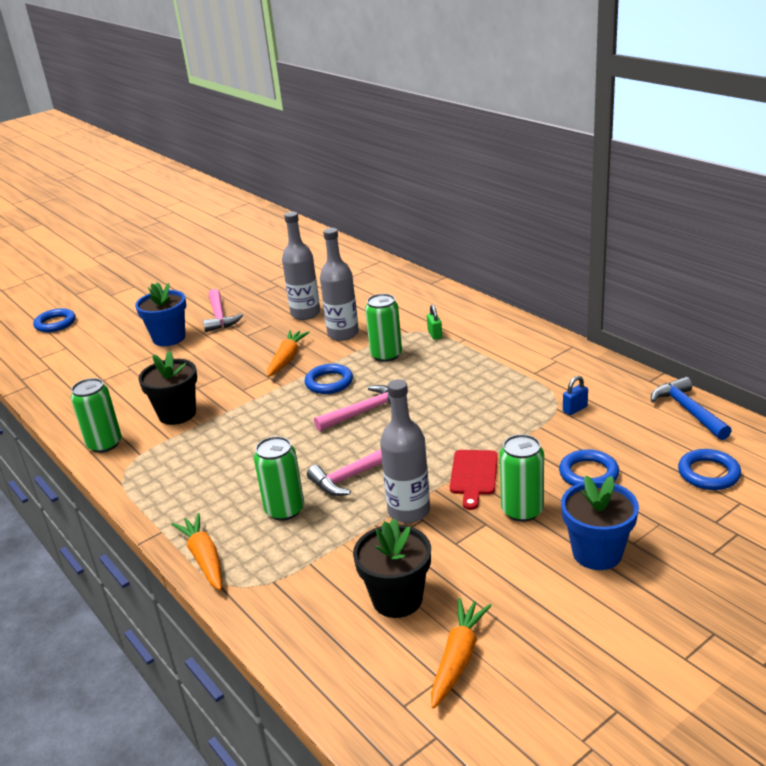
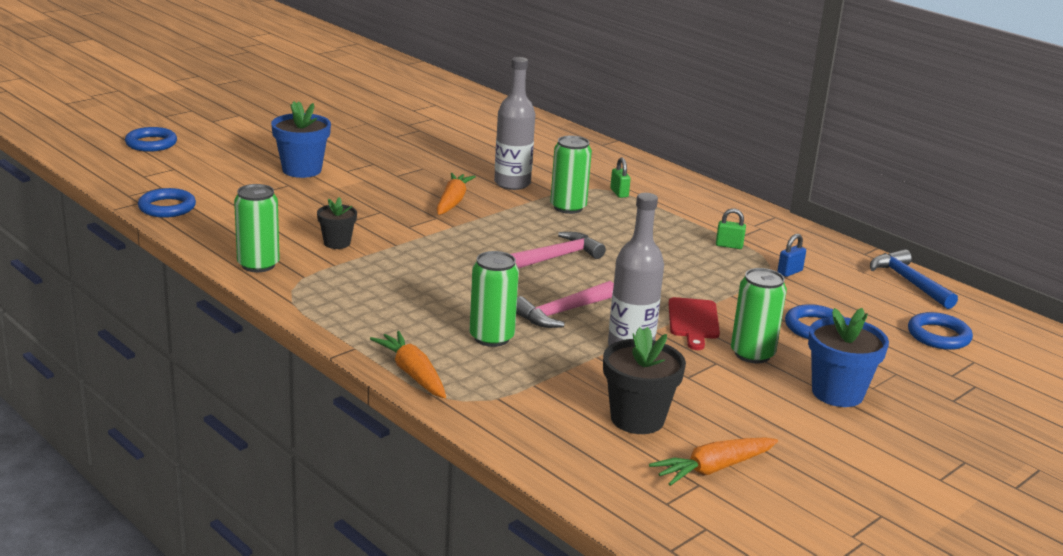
camera: 10 degrees left, 5 degrees down
(177, 414) = (337, 243): black flower pot -> black flower pot, size x0.61
(219, 317) = (357, 154): pink hammer -> none
(305, 313) = (462, 160): grey bottle -> none
(329, 382) = (509, 227): blue ring -> blue ring (167, 207)
(458, 658) = (713, 469): orange carrot -> orange carrot turned 135 degrees counterclockwise
(523, 384) = (729, 245): none -> green padlock

